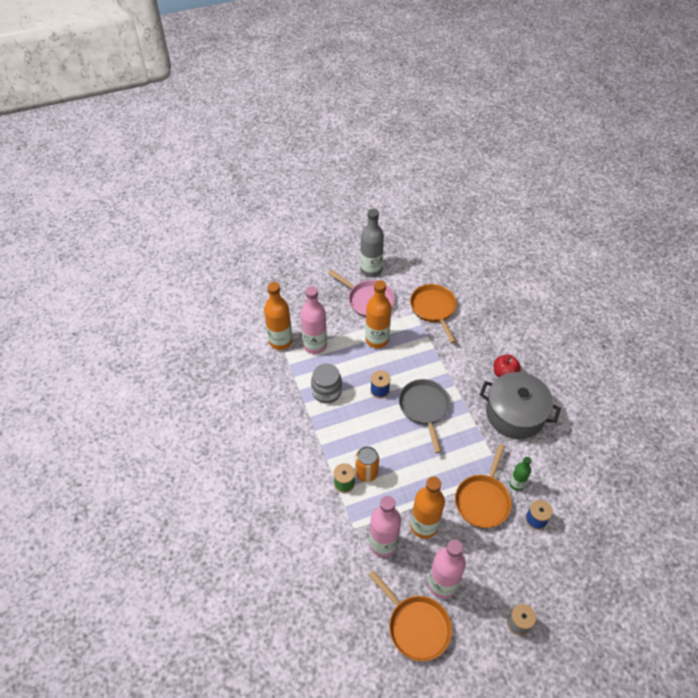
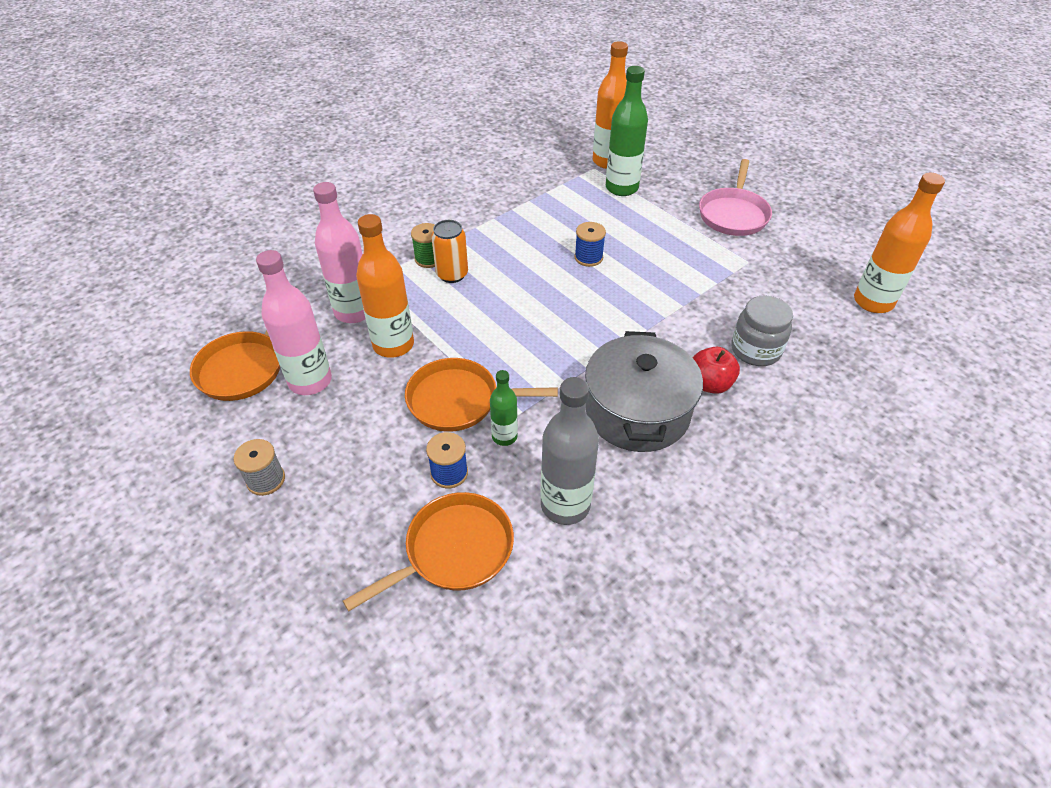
camera: 70 degrees right, 5 degrees down
(315, 345) = (621, 188): pink bottle -> green bottle
(326, 392) = (557, 214): grey jar -> grey jar (755, 350)
(371, 270) = (789, 204): grey bottle -> grey bottle (565, 505)
(377, 340) = (671, 236): orange bottle -> orange bottle (873, 302)
(424, 408) = (585, 306): grey pan -> none
(433, 309) = (773, 279): orange pan -> orange pan (453, 551)

